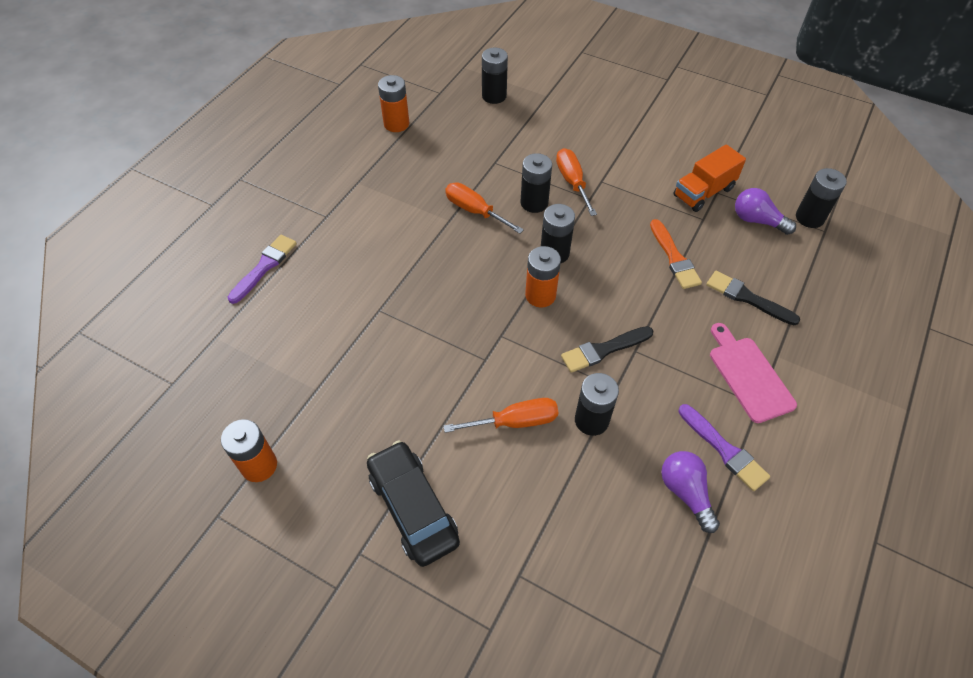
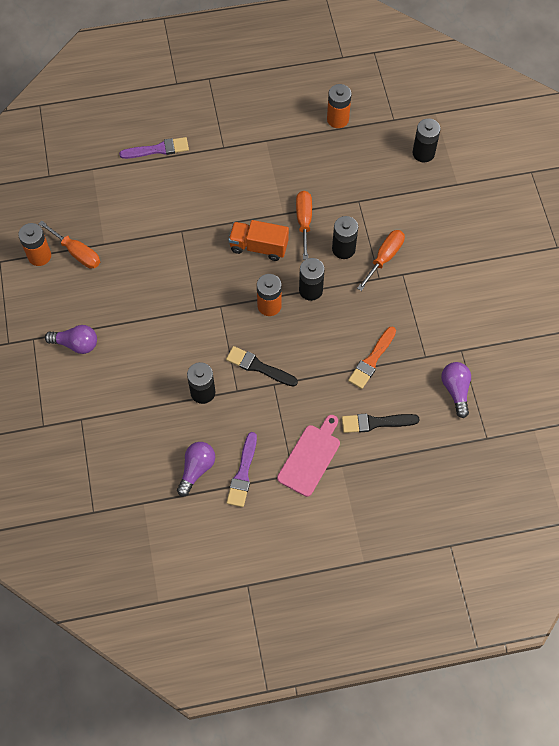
camera: 50 degrees right, 10 degrees up
(413, 508) = (76, 344): black car -> purple light bulb
(515, 422) = (168, 354): orange screwdriver -> orange screwdriver (77, 253)
(703, 192) = (452, 342): orange truck -> orange truck (259, 247)
(747, 298) = (375, 422): black brush -> black brush turned 90 degrees counterclockwise
(809, 218) = (491, 422): black battery -> none

